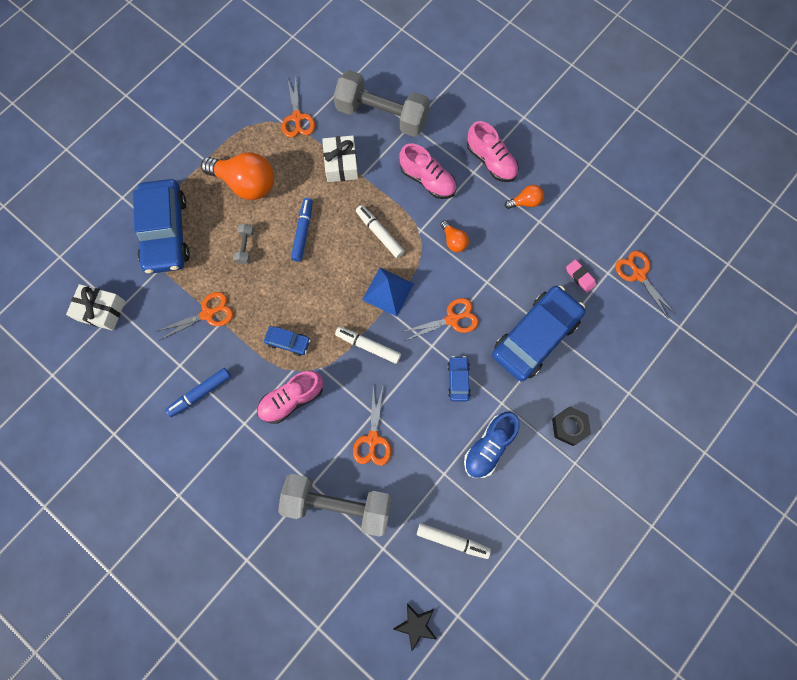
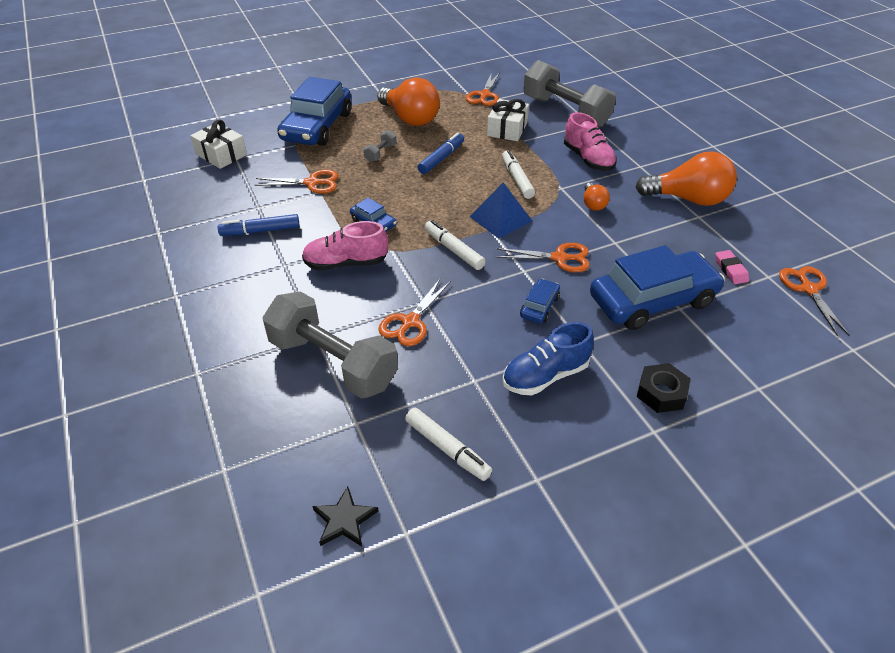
camera: 25 degrees right, 30 degrees down
(491, 161) = (663, 164): pink shoe -> none
(525, 202) = (688, 199): orange light bulb -> orange light bulb, size x2.07

